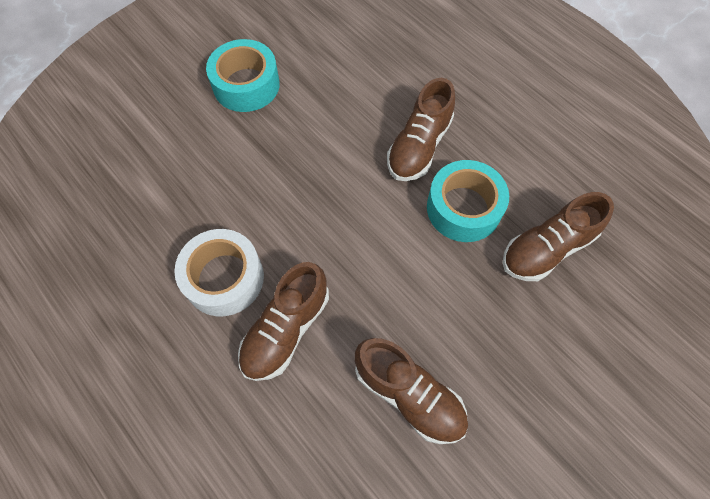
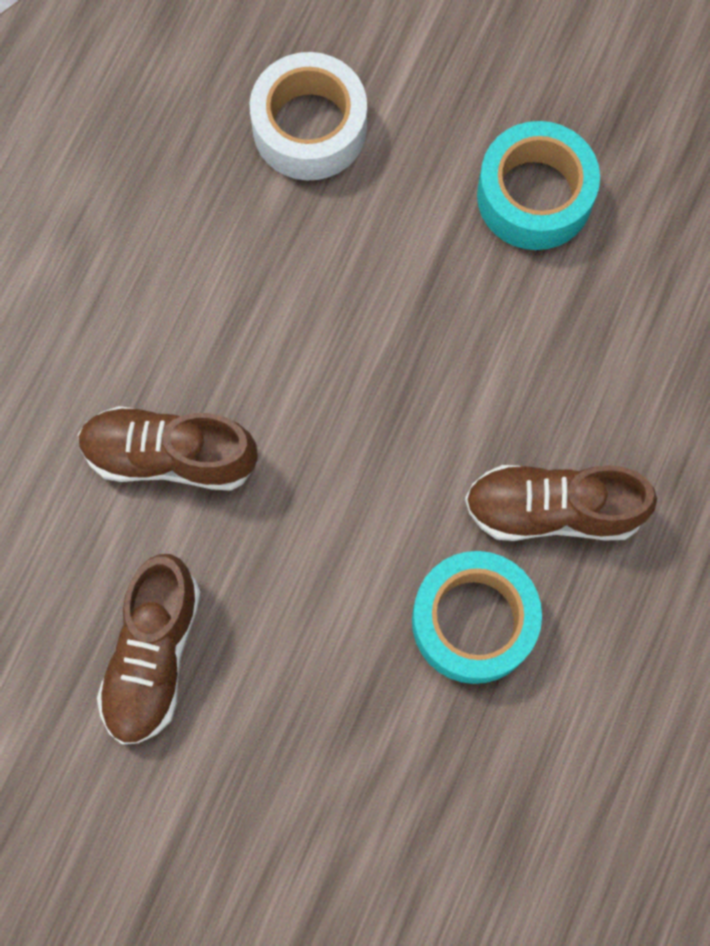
camera: 65 degrees right, 10 degrees up
(224, 278) = (204, 338): white tape -> white tape (309, 127)
(547, 249) = (463, 772): brown shoe -> none

